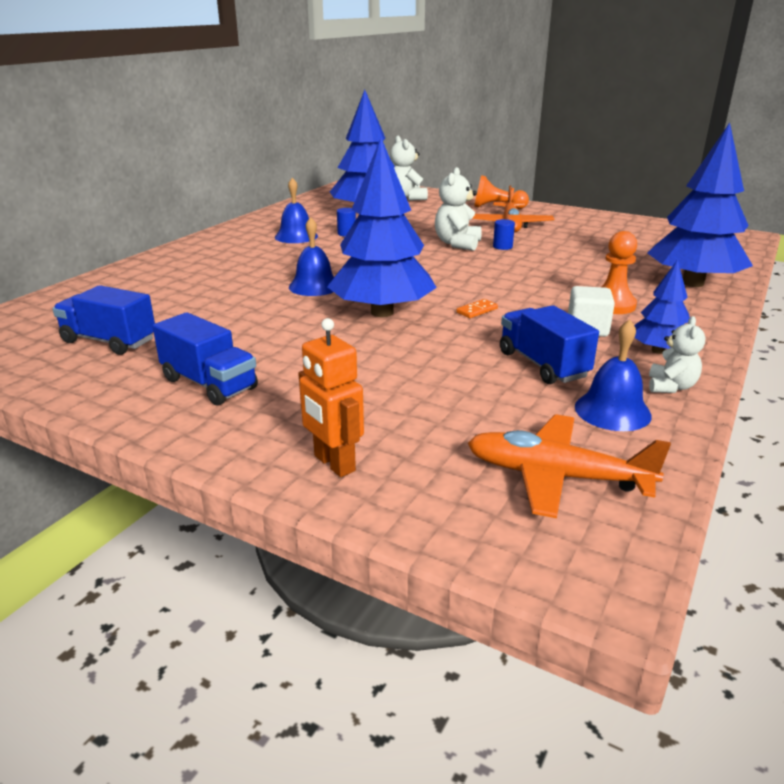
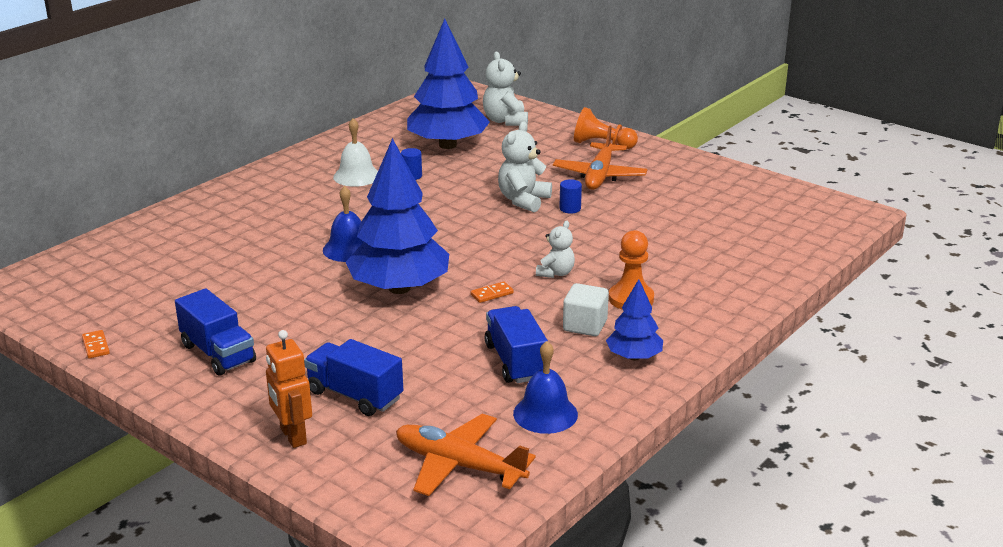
camera: 10 degrees right, 0 degrees up
(59, 388) = (96, 346): none -> orange domino
(109, 341) = (143, 300): blue truck -> blue truck (355, 395)
(296, 236) = (356, 176): blue bell -> white bell
(671, 387) = (615, 395): white teddy bear -> white teddy bear (556, 273)
(692, 283) = (737, 277): blue tree -> none

